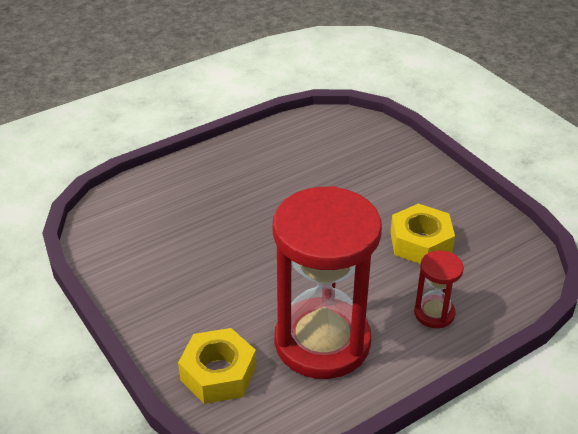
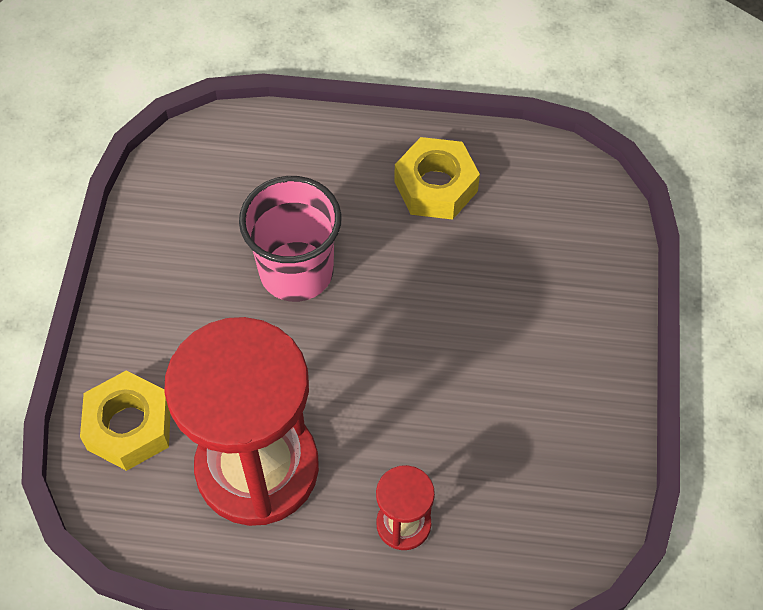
camera: 40 degrees right, 20 degrees up
(234, 238) = (296, 271): none -> pink cup
(420, 242) = (487, 423): yellow nut -> yellow nut (436, 186)

